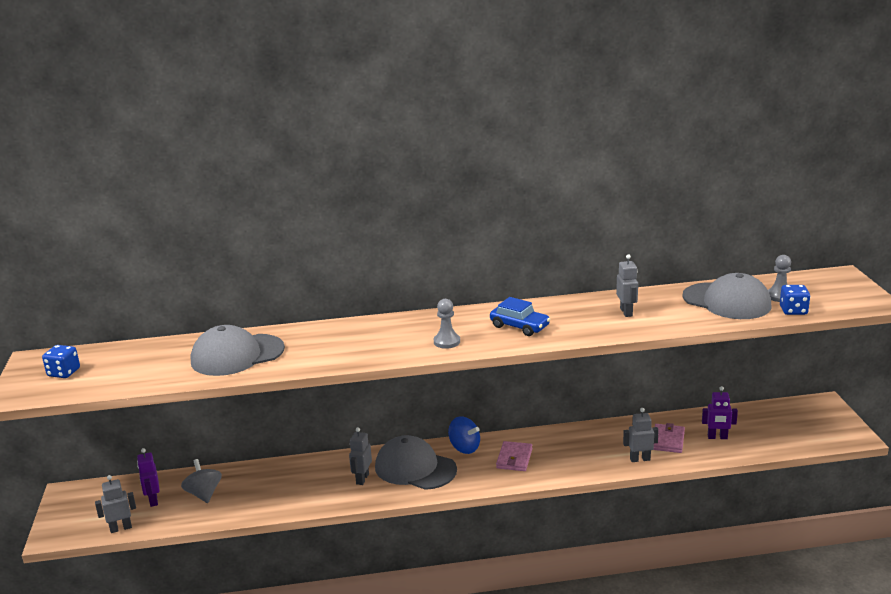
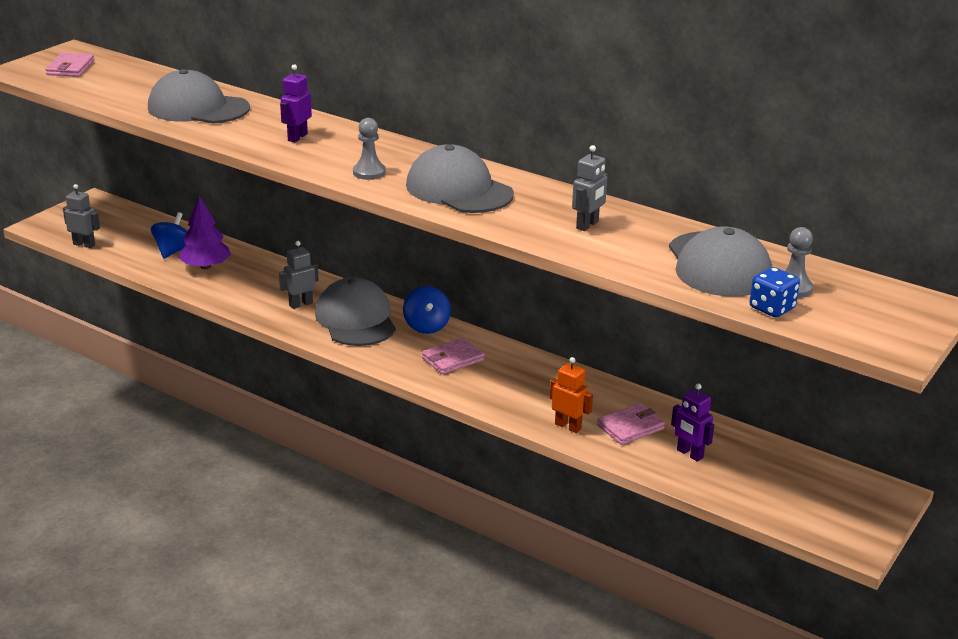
camera: 40 degrees right, 5 degrees up
(64, 373) = (70, 68): blue dice -> pink wallet
(153, 500) = (135, 236): purple robot -> purple robot (297, 137)
(204, 494) = (173, 251): grey spinning top -> blue spinning top
(249, 491) = (206, 266): none -> purple tree
(519, 326) = (459, 190): blue car -> grey cap
(640, 459) = (568, 426): grey robot -> orange robot

